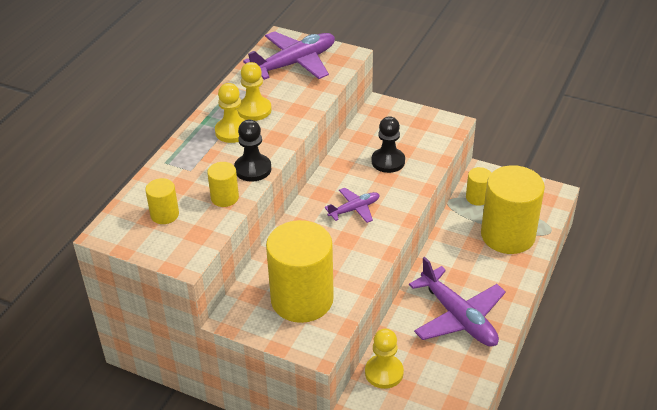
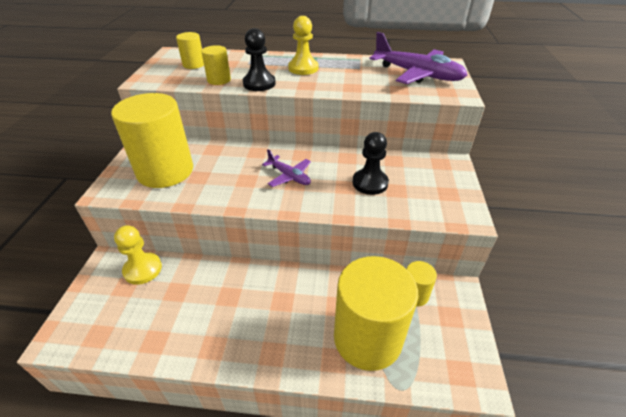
camera: 70 degrees right, 0 degrees up
(254, 110) = (337, 71): yellow pawn -> none
(458, 317) = (221, 314): purple plane -> none

